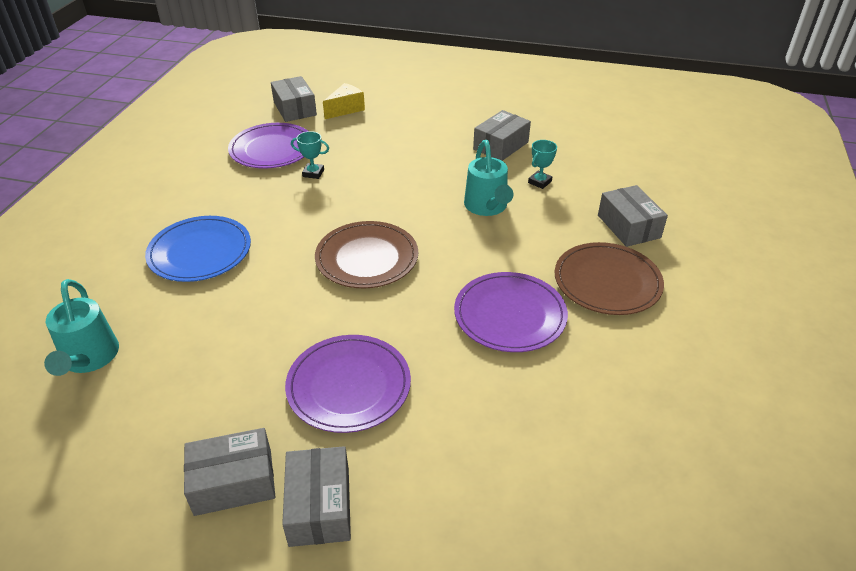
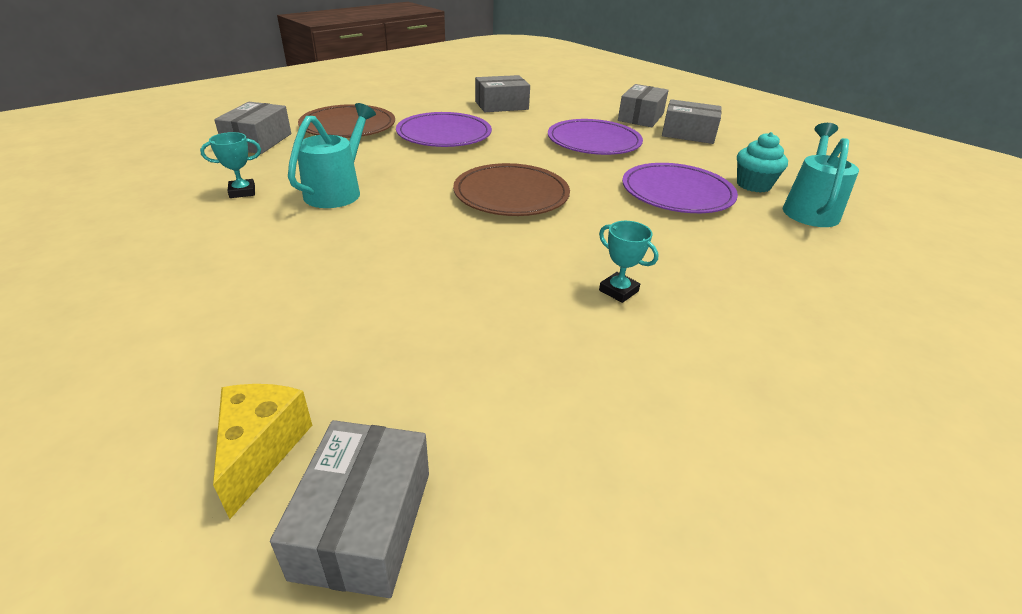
camera: 150 degrees left, 5 degrees down
(144, 379) = (753, 185): none -> turquoise cupcake
(200, 252) = (695, 259): blue plate -> none
(272, 149) = (514, 393): purple plate -> purple plate (677, 193)
(313, 173) = (482, 309): turquoise trophy -> turquoise trophy (618, 291)
(345, 109) = (261, 450): yellow cheese -> yellow cheese turned 105 degrees clockwise
(501, 146) = (184, 244): grey box -> grey box (501, 105)

